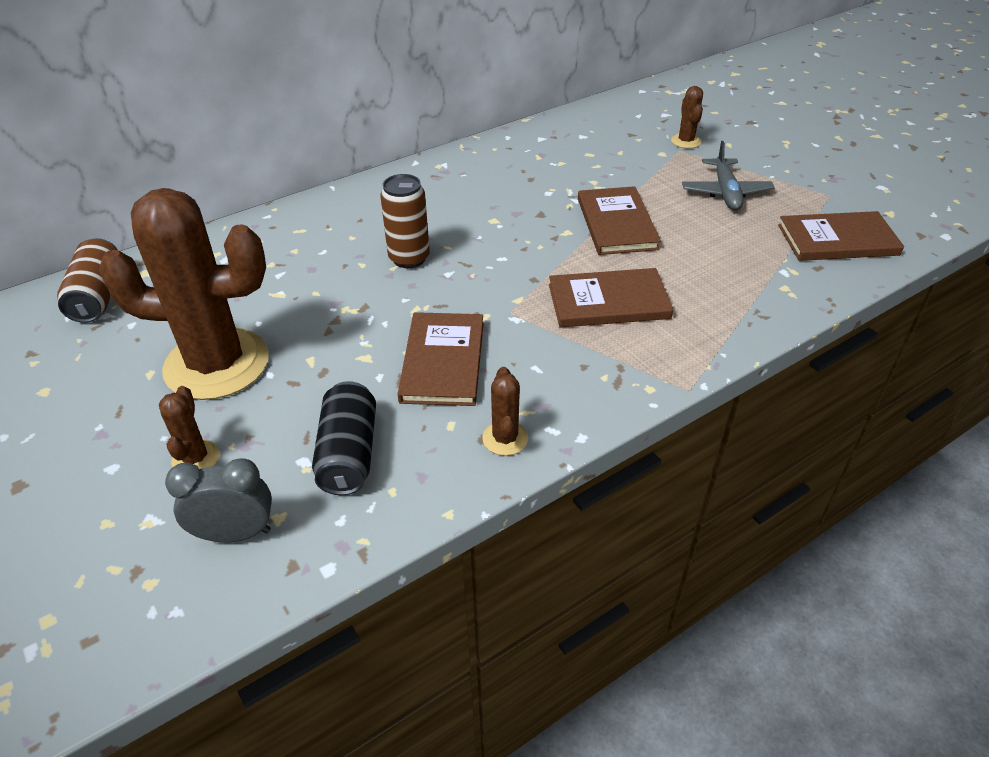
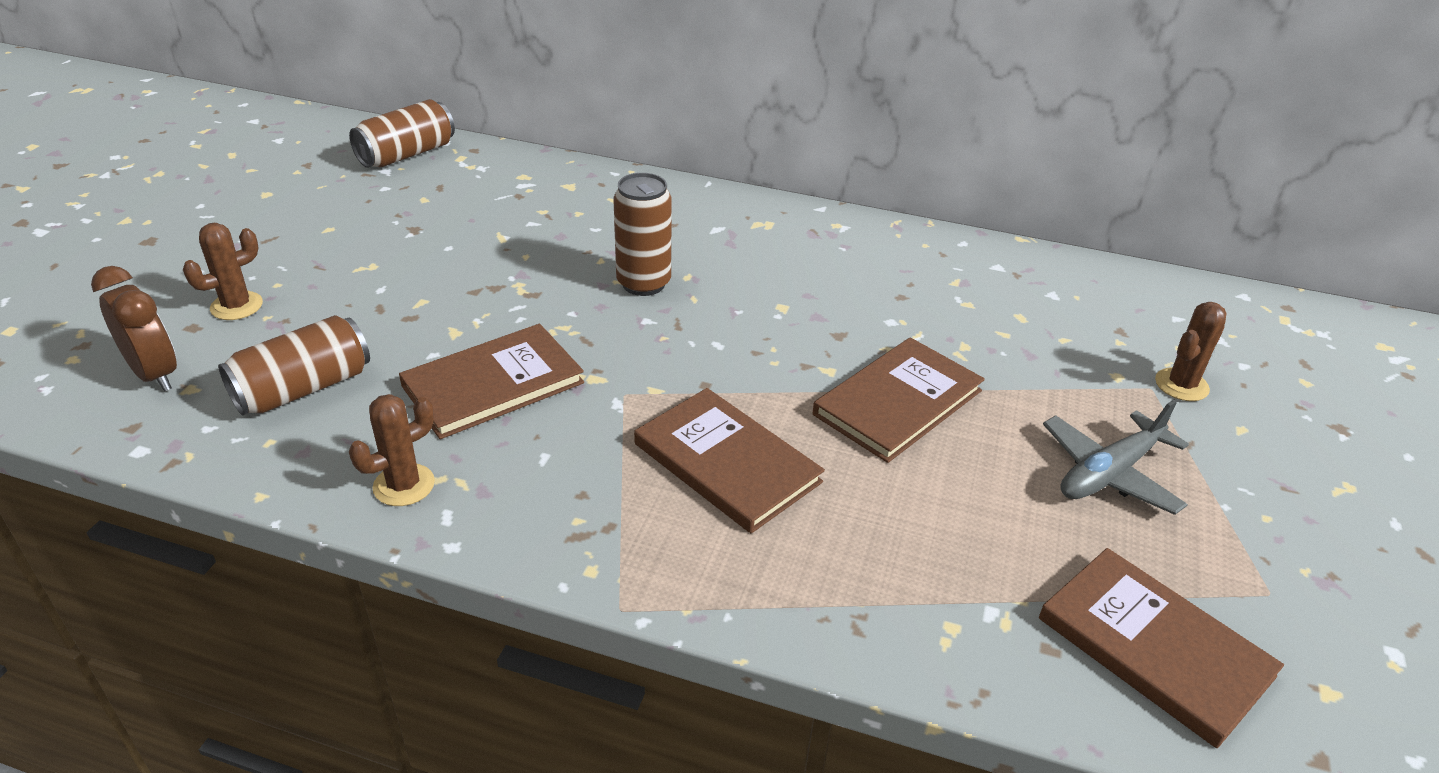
camera: 50 degrees right, 5 degrees down
(217, 364) = (369, 255): brown cactus -> none
(235, 533) = (155, 374): grey clock -> brown clock
(348, 453) = (303, 388): black can -> brown can

